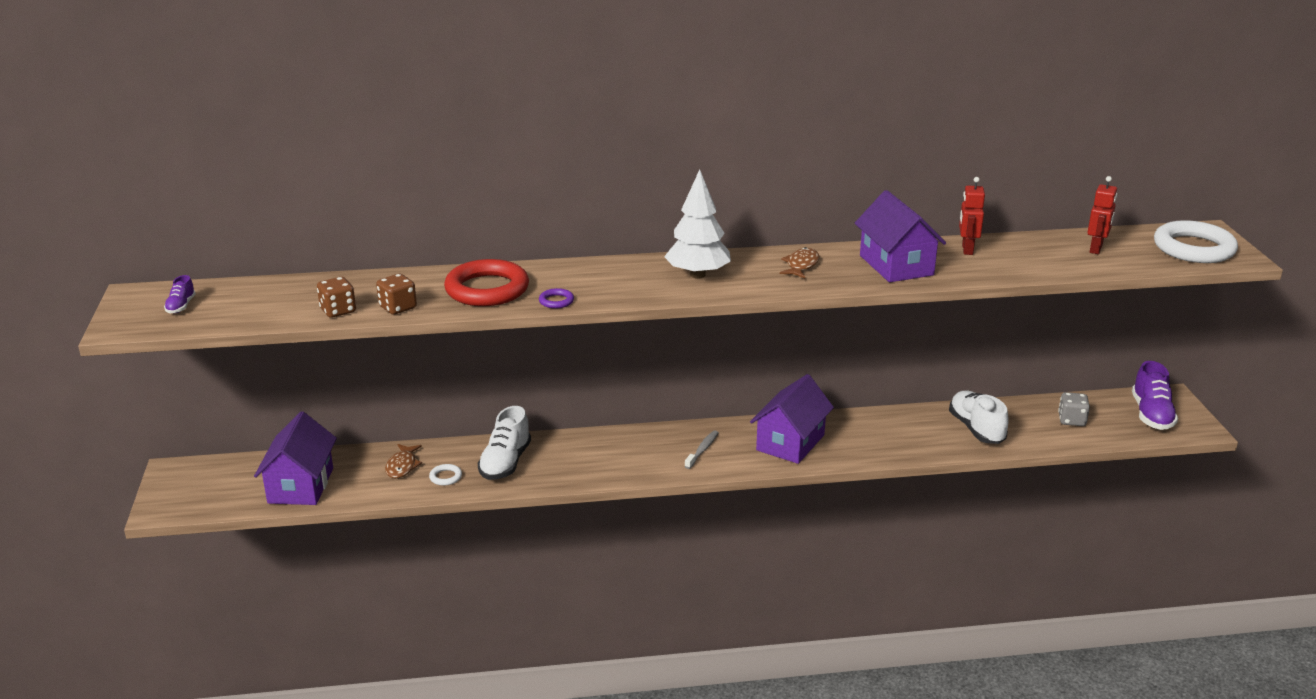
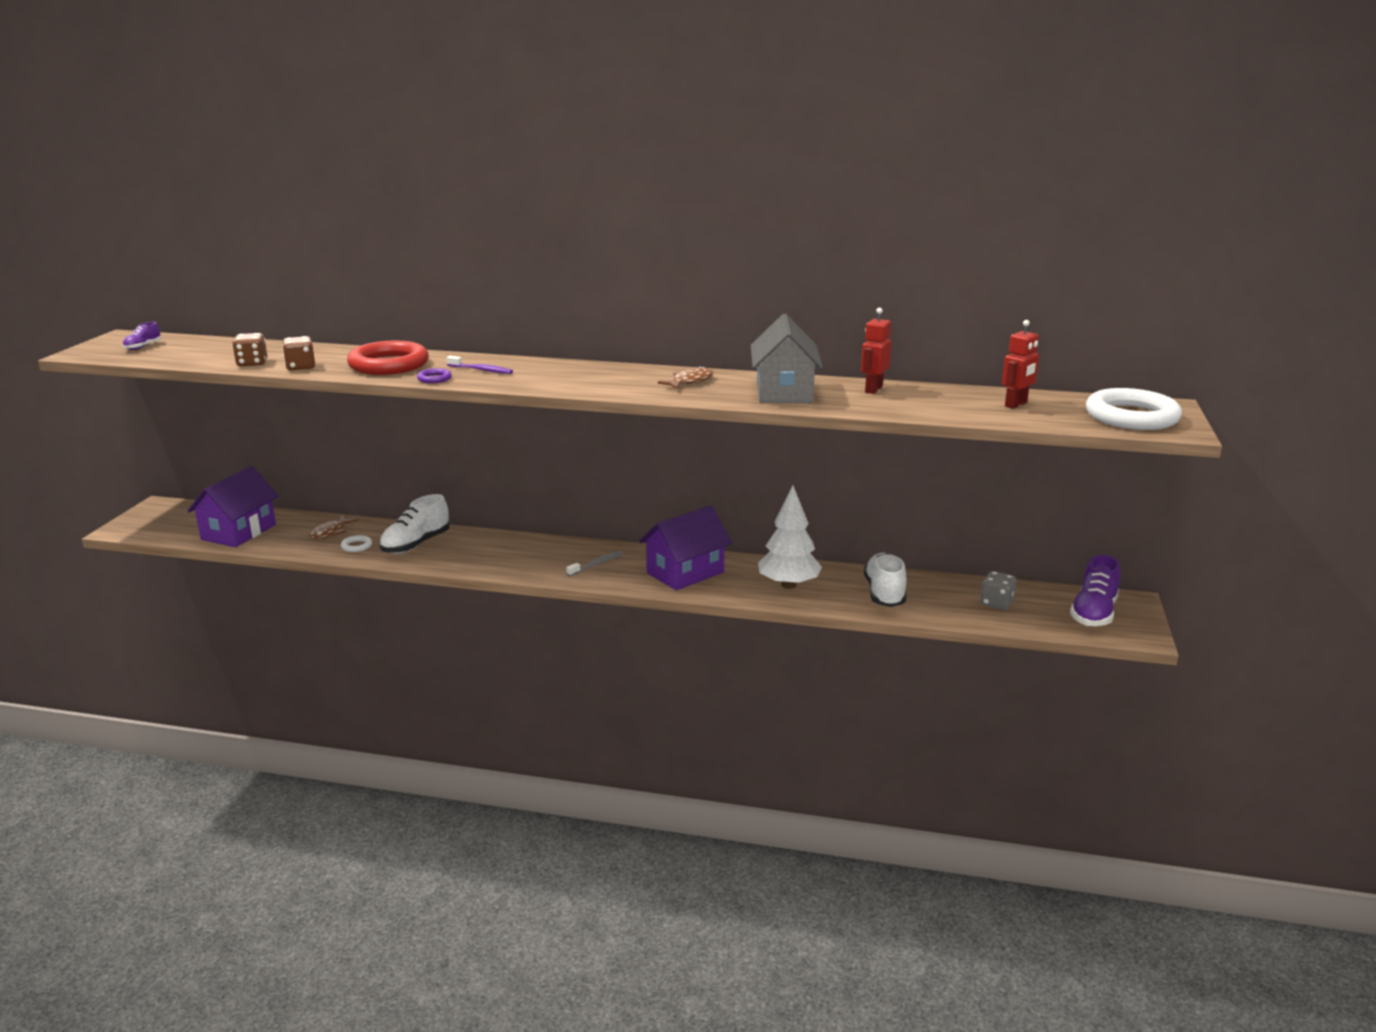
camera: 20 degrees right, 5 degrees down
(589, 282) = (481, 370): none -> purple toothbrush
(697, 275) = (584, 377): white tree -> white tree (788, 585)
(896, 265) = (784, 392): purple house -> grey house

